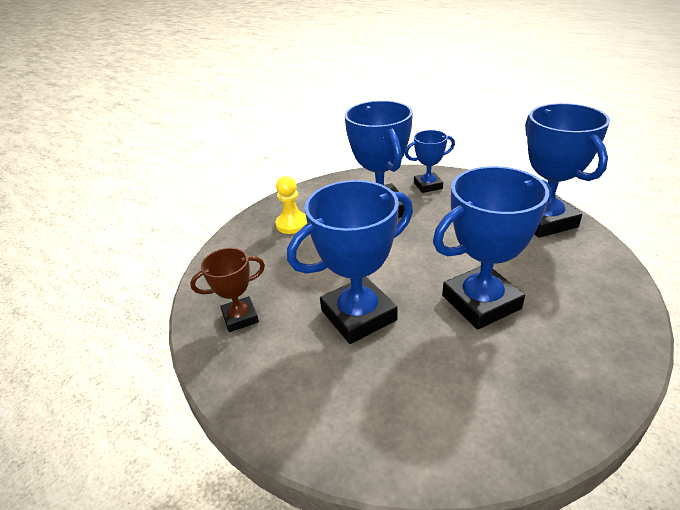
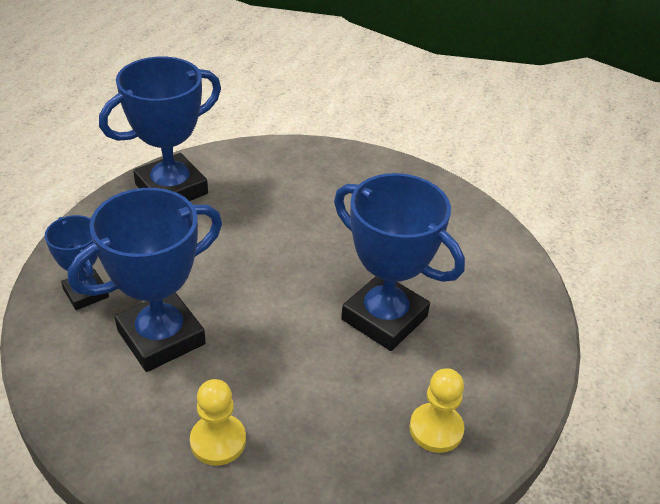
camera: 115 degrees left, 5 degrees up
(240, 317) = (436, 429): brown trophy -> yellow pawn
(481, 302) = (328, 231): blue trophy -> none

